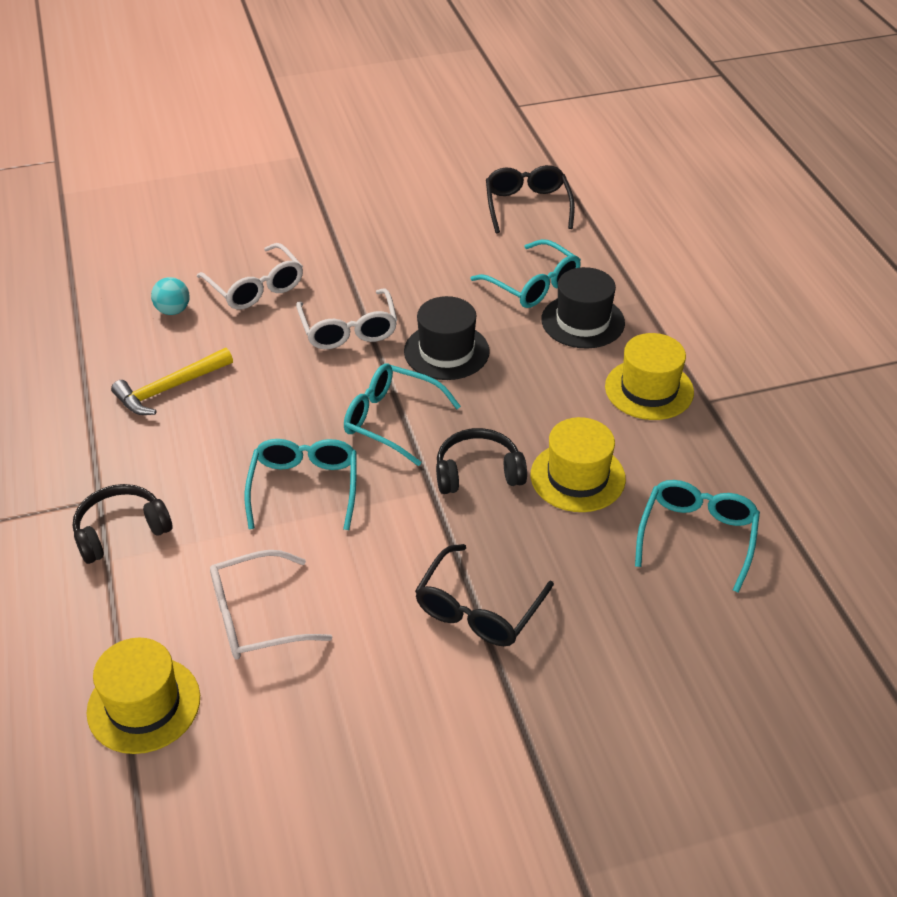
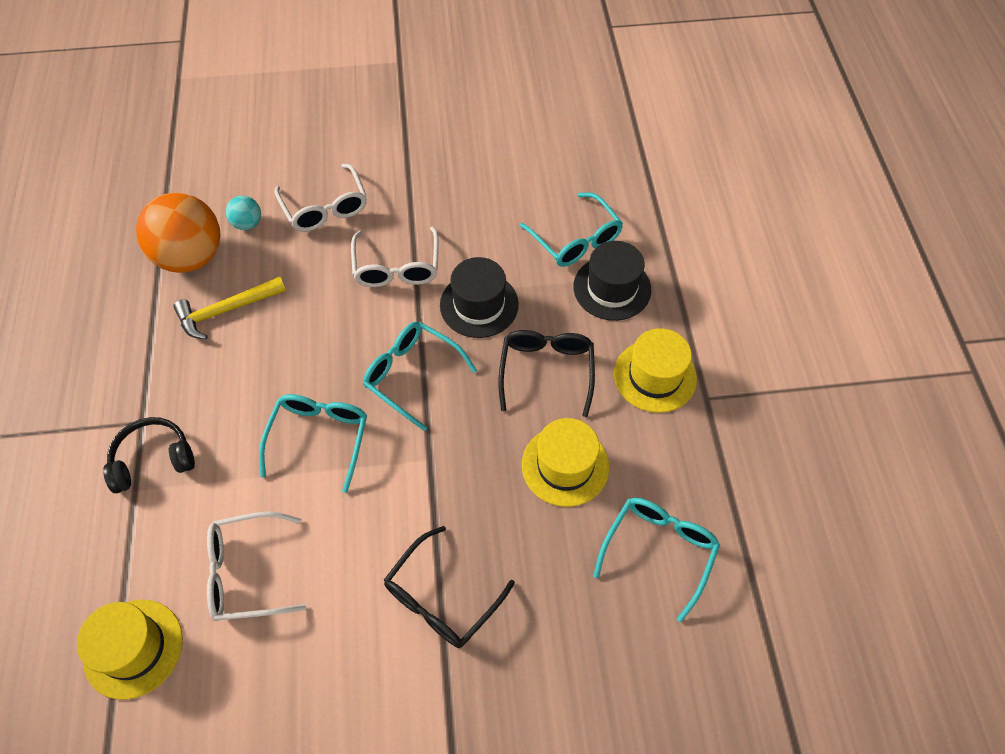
camera: 10 degrees right, 15 degrees up
(117, 346) = (191, 257): none -> orange ball
(478, 472) = (476, 446): black headphones -> none
(527, 206) = (592, 146): black glasses -> black glasses (546, 371)

